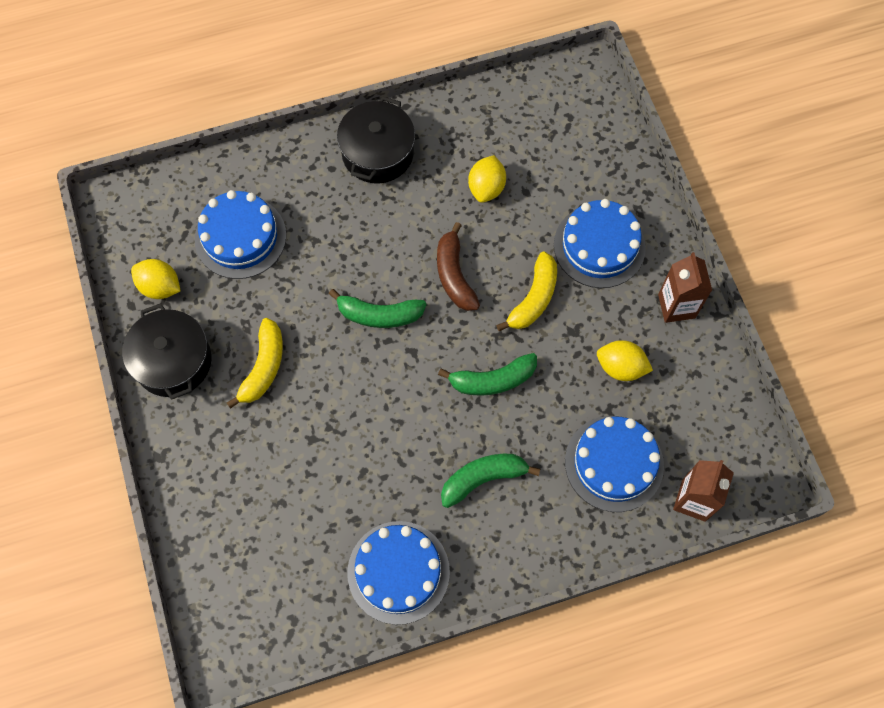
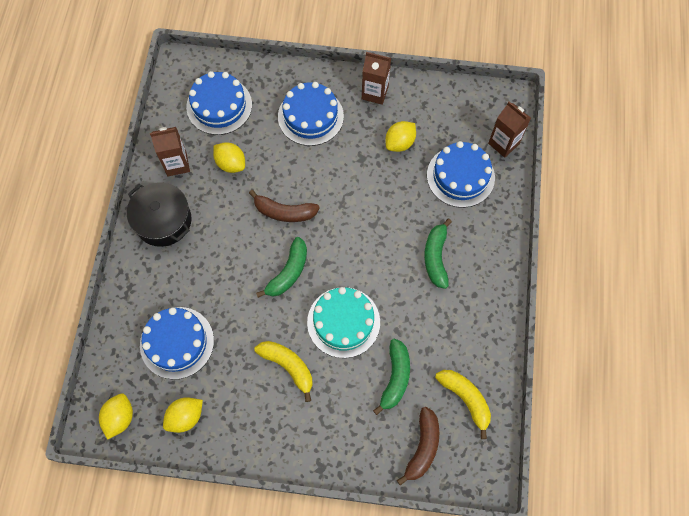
camera: 65 degrees left, 0 degrees up
(133, 222) = (120, 418): none -> yellow lemon
(173, 361) = (251, 430): black pot -> none
(229, 563) = (422, 447): none -> brown banana
(346, 404) = (343, 322): none -> turquoise cake
(398, 572) = (475, 337): blue cake -> blue cake (219, 106)
(455, 132) = (177, 164): none -> brown carton
(492, 380) = (371, 222): green banana -> green banana (395, 378)
(533, 298) = (327, 171): yellow banana -> yellow banana (465, 399)

